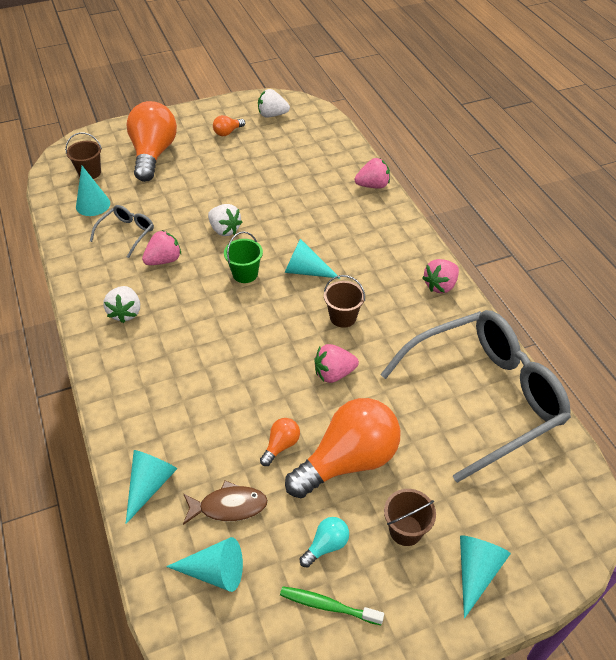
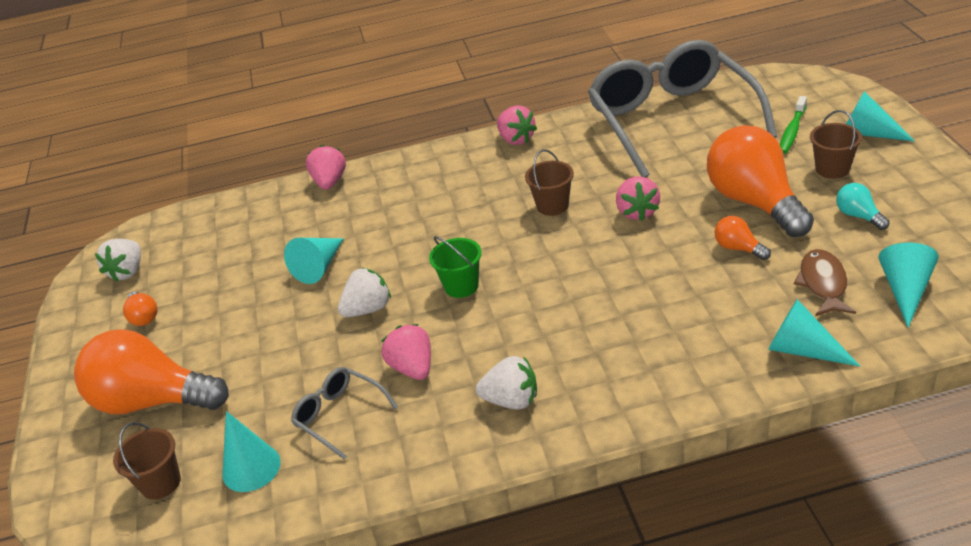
camera: 75 degrees left, 10 degrees down
(305, 271) = (468, 235): turquoise cone -> turquoise cone (319, 267)
(328, 605) = (923, 215): green toothbrush -> green toothbrush (792, 131)

